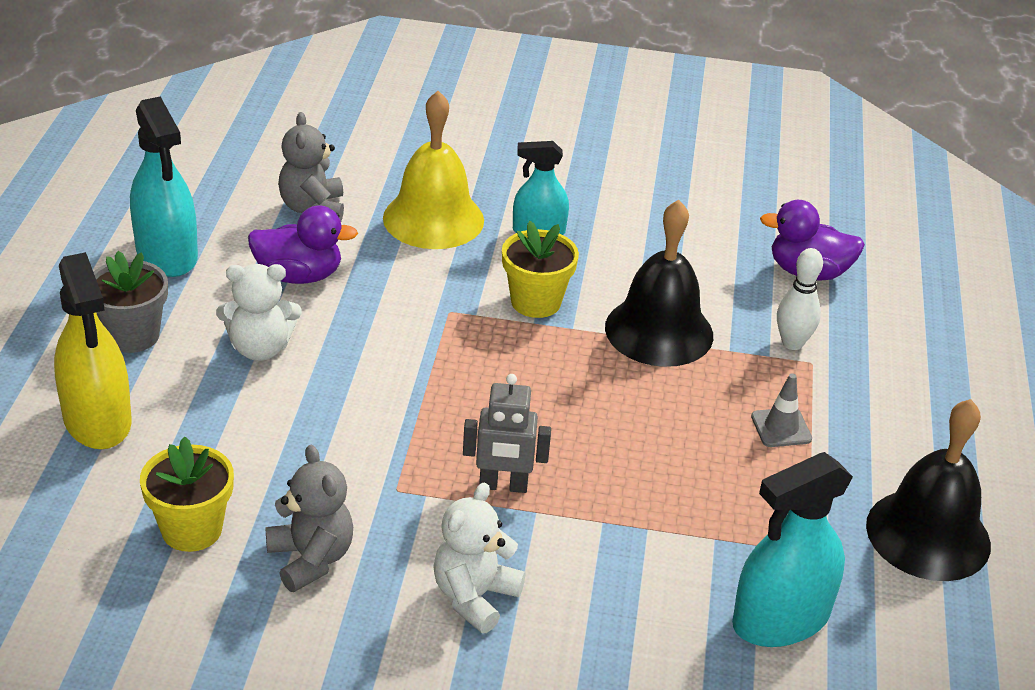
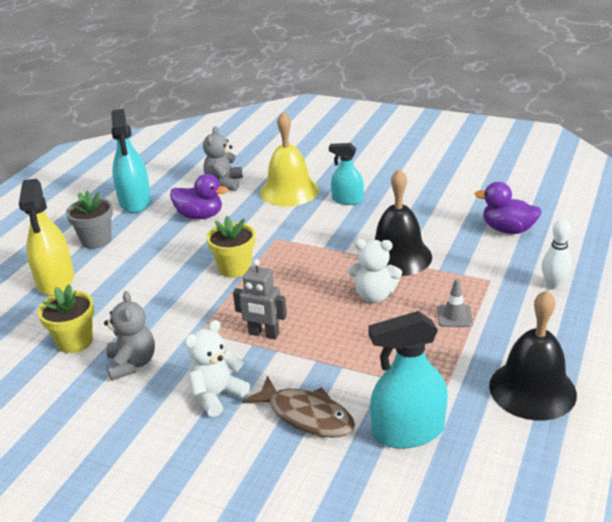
camera: 20 degrees right, 5 degrees down
(260, 348) = (160, 251): white teddy bear -> white teddy bear (374, 296)
(536, 302) = (329, 236): yellow flower pot -> yellow flower pot (235, 268)
(625, 613) = (306, 415): none -> brown fish
(792, 343) = (481, 268): white bowling pin -> white bowling pin (553, 285)

